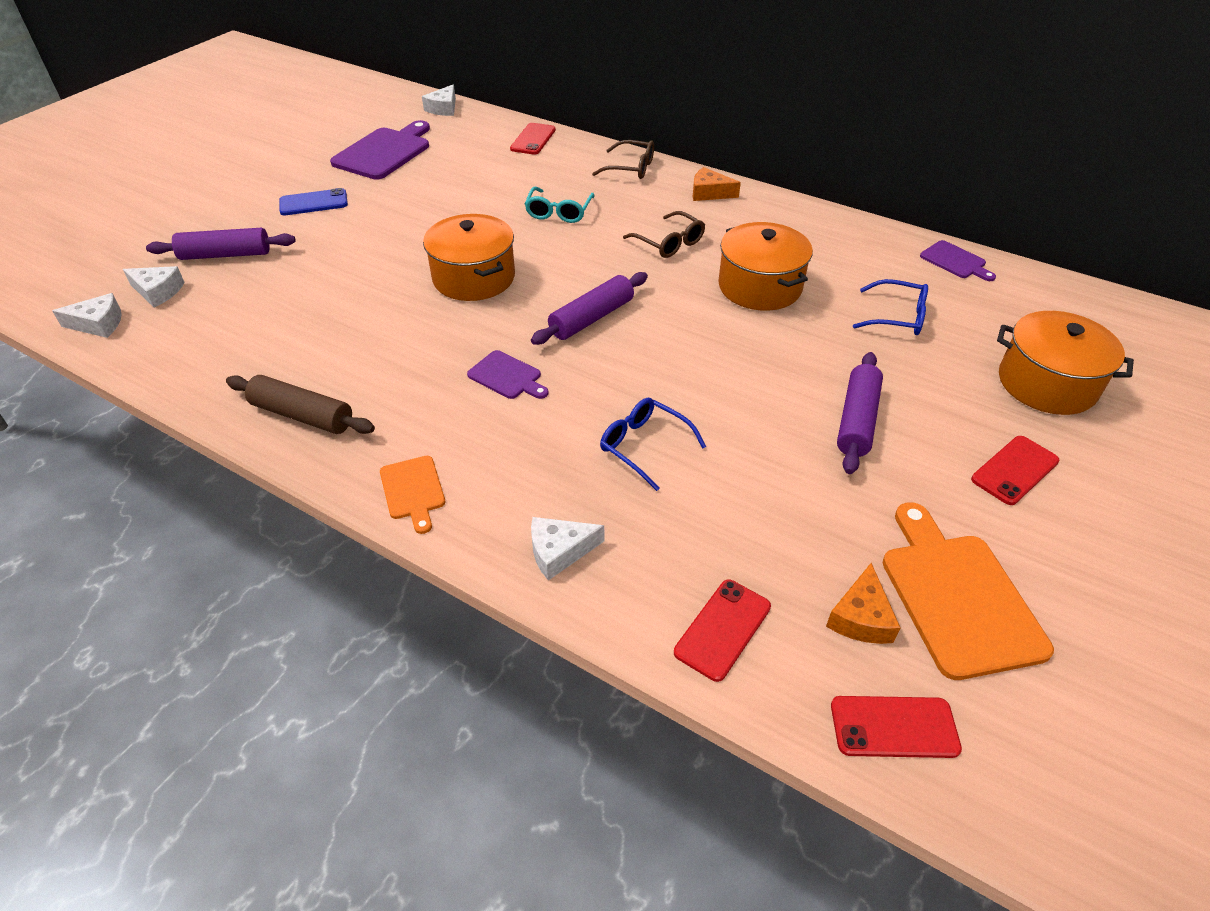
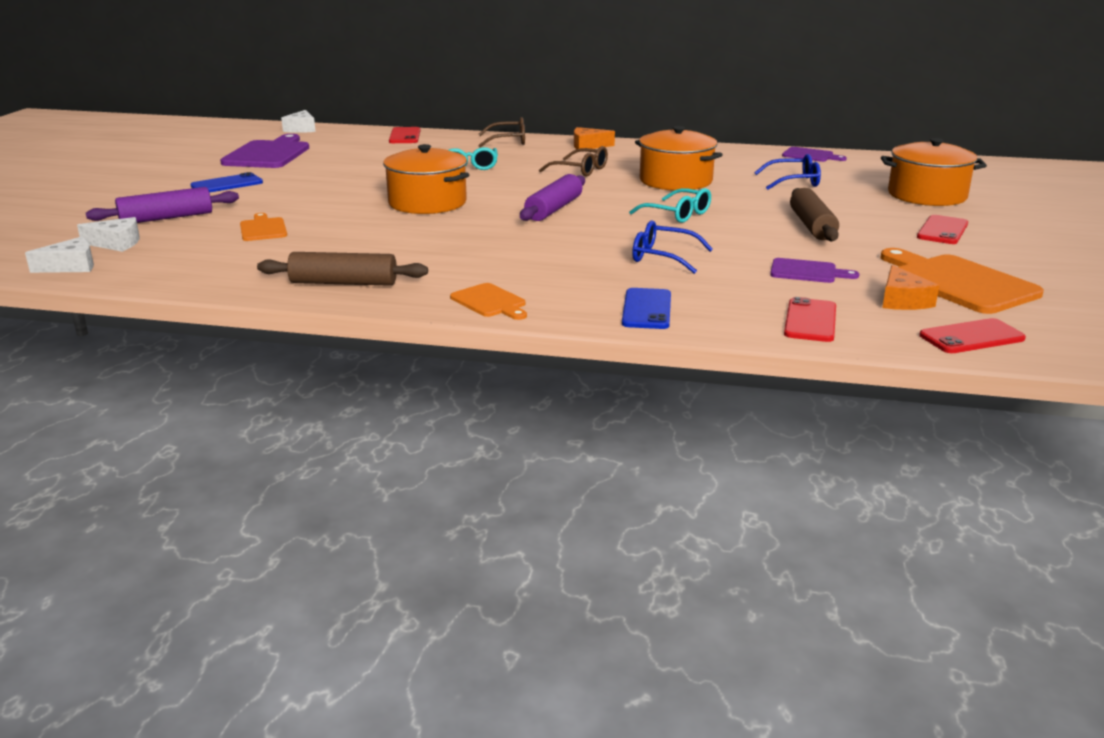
camera: 20 degrees left, 20 degrees down
(294, 294) = (263, 229): none -> orange cutting board
(507, 376) = (512, 242): purple cutting board -> purple cutting board (807, 272)
(559, 551) = (647, 309): white cheese -> blue phone
(717, 359) = (677, 214): none -> turquoise glasses
(856, 420) = (811, 226): purple rolling pin -> brown rolling pin

